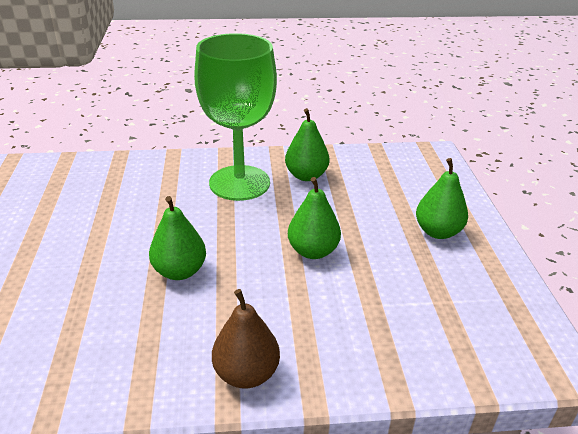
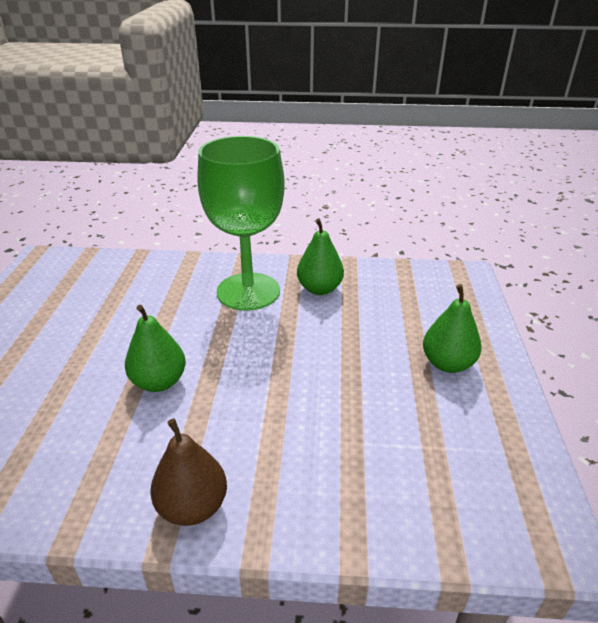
camera: 10 degrees right, 0 degrees up
(313, 251) = (303, 373): green pear -> none

